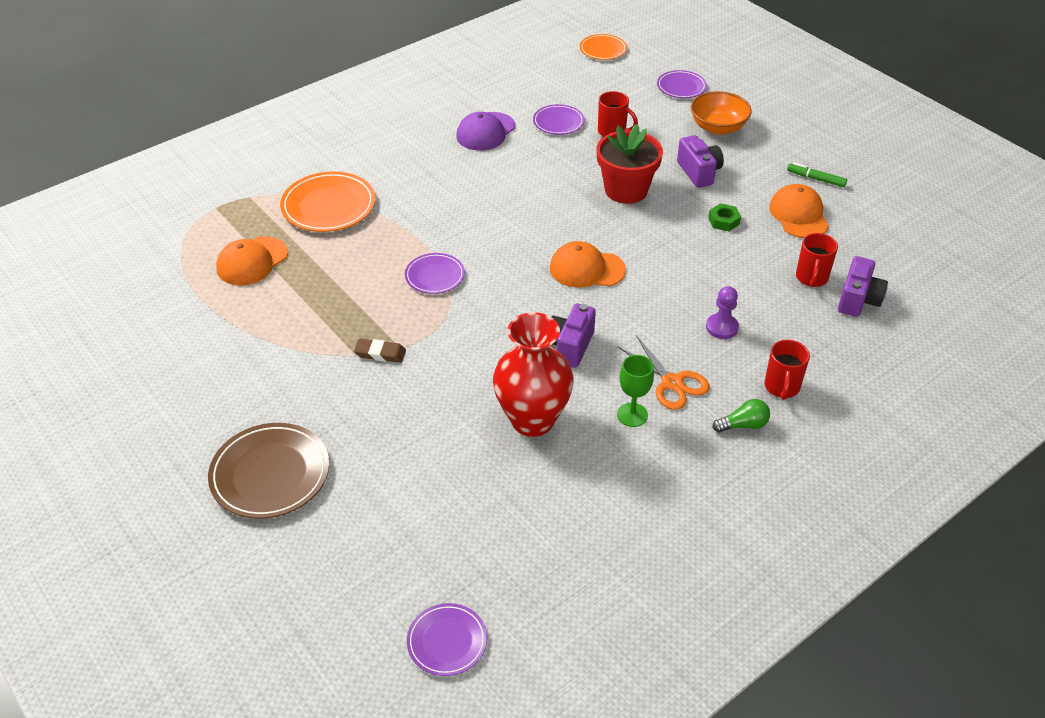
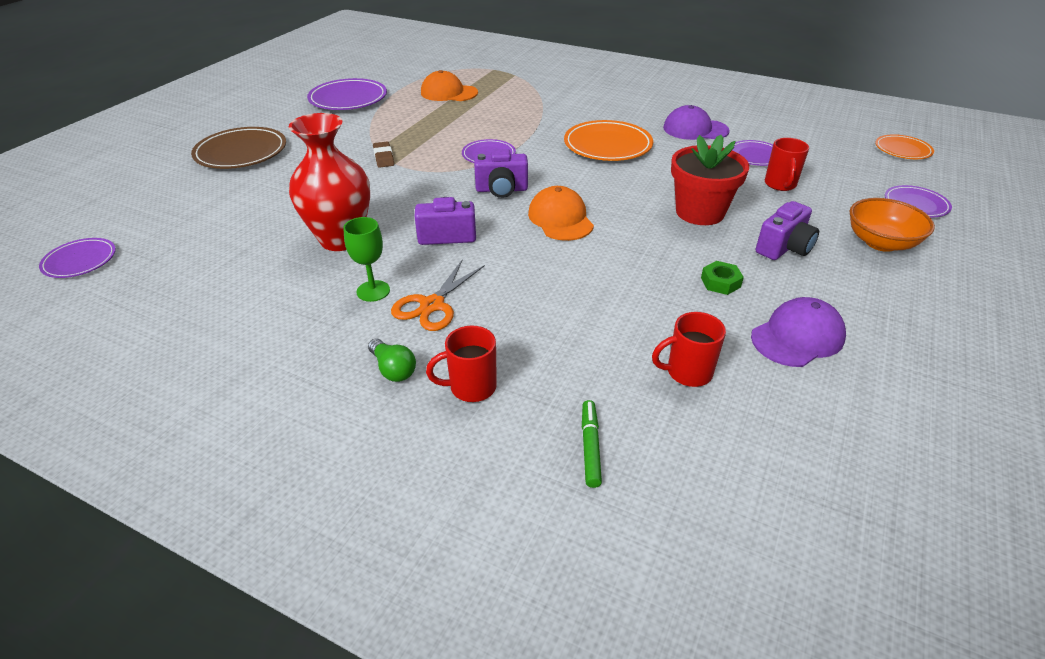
camera: 65 degrees right, 5 degrees down
(189, 350) = (348, 99): none -> purple plate
(328, 206) = (531, 99): orange plate -> orange plate (607, 145)
(722, 327) = (541, 320): purple pawn -> none
(799, 215) = (797, 337): orange cap -> purple cap
(816, 179) = (887, 336): green marker -> green marker (590, 447)
(858, 300) = (684, 425): purple camera -> purple camera (501, 190)

